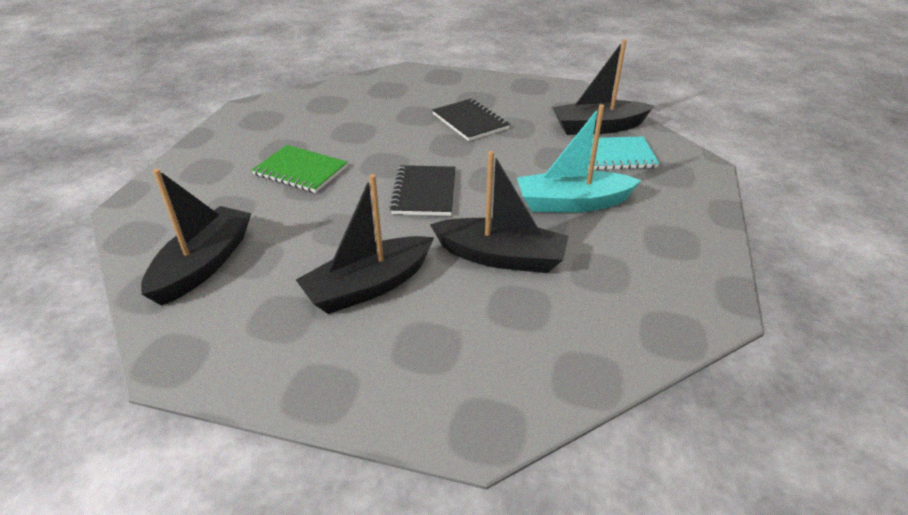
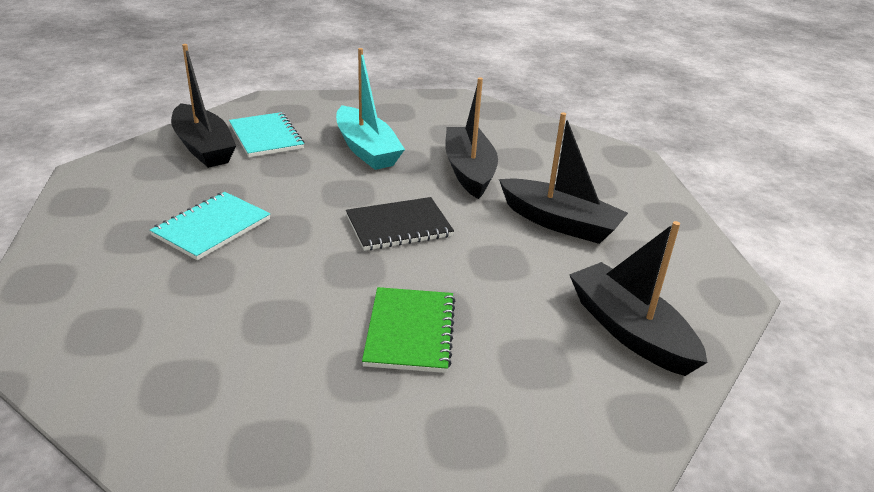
camera: 115 degrees left, 5 degrees down
(203, 265) = (630, 331): black boat -> black boat turned 60 degrees clockwise
(470, 121) = (212, 227): black notebook -> turquoise notebook

